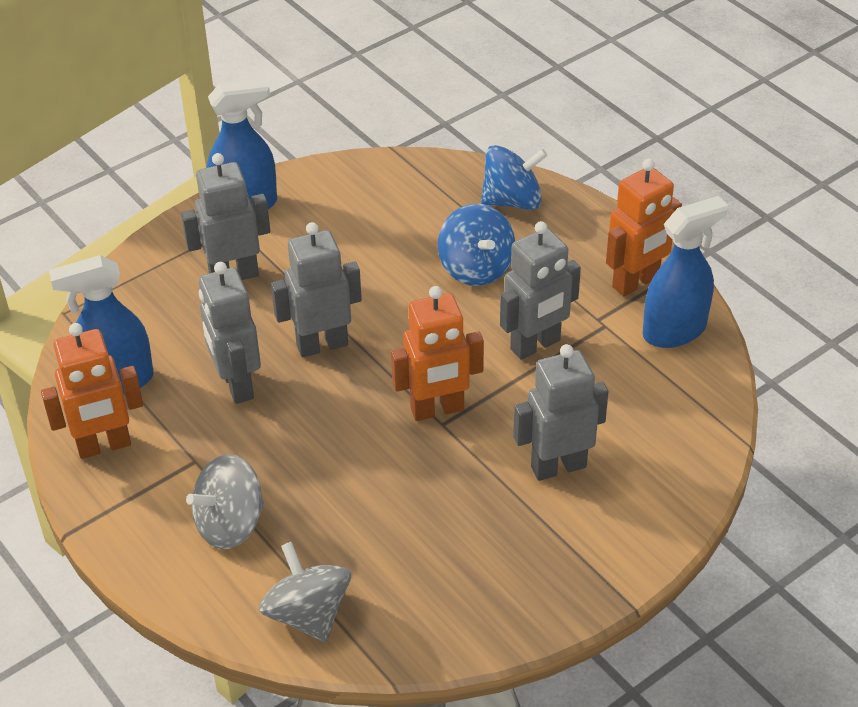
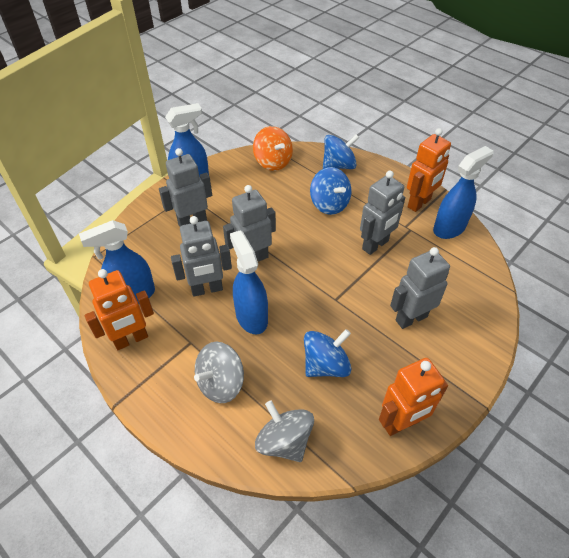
camera: 10 degrees left, 5 degrees up
(236, 385) = (207, 289): grey robot -> grey robot turned 75 degrees counterclockwise
(299, 434) = (251, 317): none -> blue spray bottle
(396, 183) = (273, 162): none -> orange spinning top
(399, 518) = (326, 365): none -> blue spinning top
(437, 410) = (330, 291): orange robot -> orange robot (401, 423)

